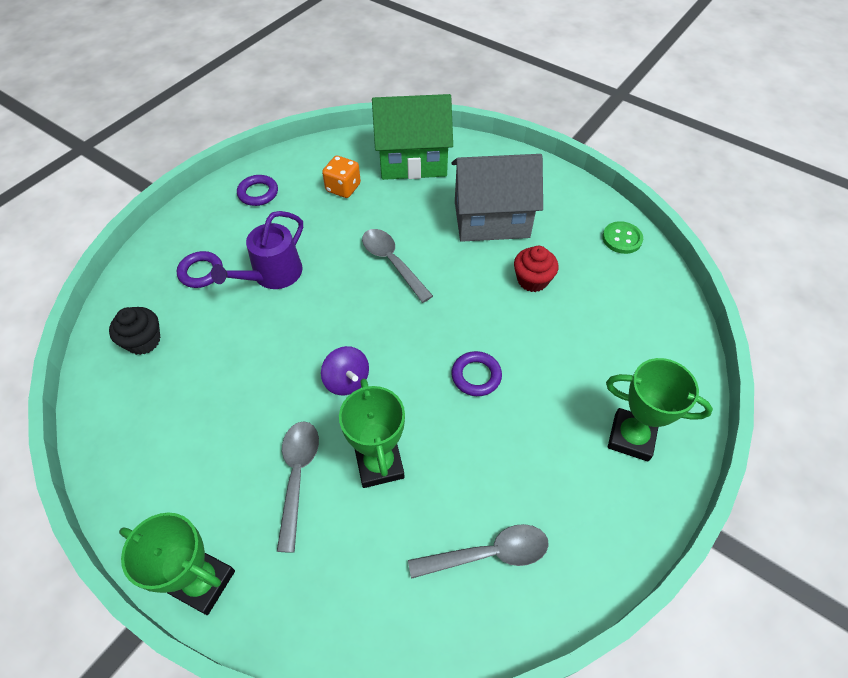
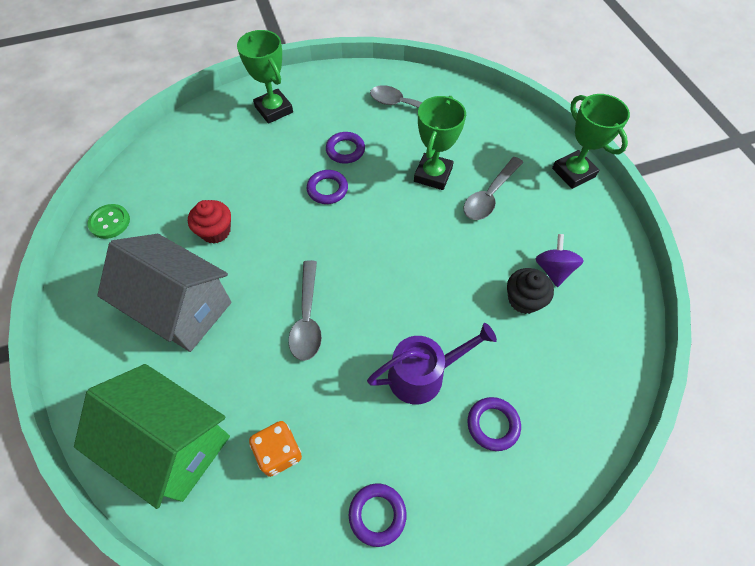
camera: 145 degrees left, 5 degrees up
(143, 341) = (574, 371): black cupcake -> black cupcake (524, 299)
(347, 380) = (419, 237): purple spinning top -> purple spinning top (553, 270)
(500, 434) = (345, 150): none -> purple ring

